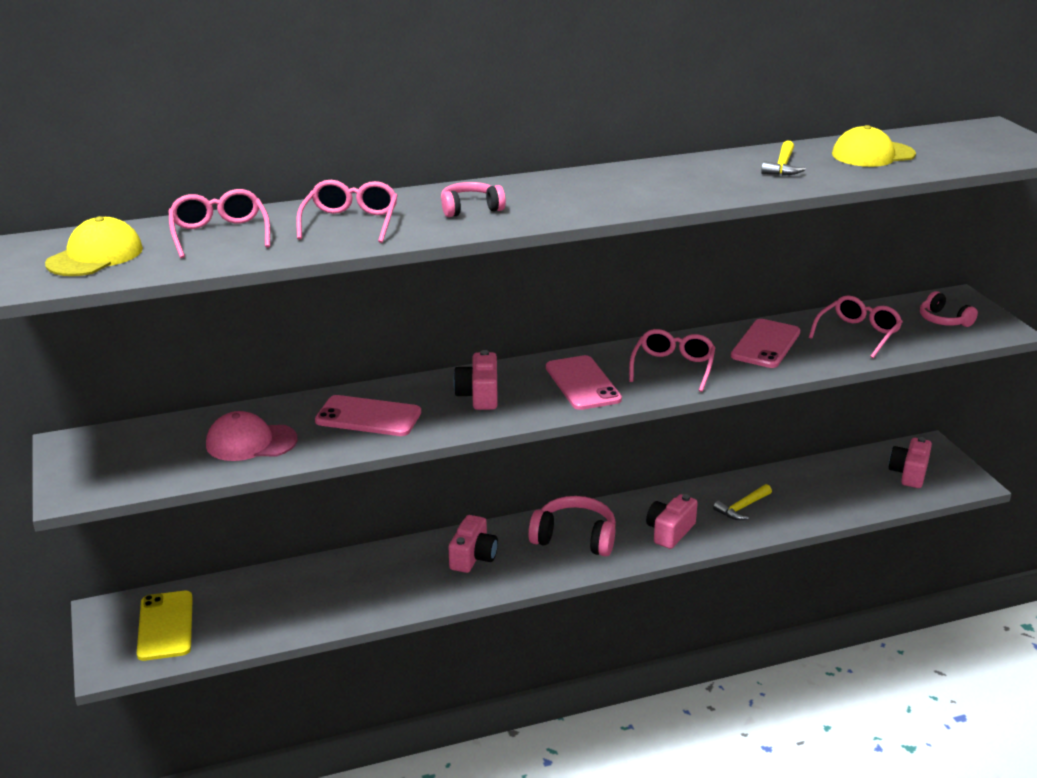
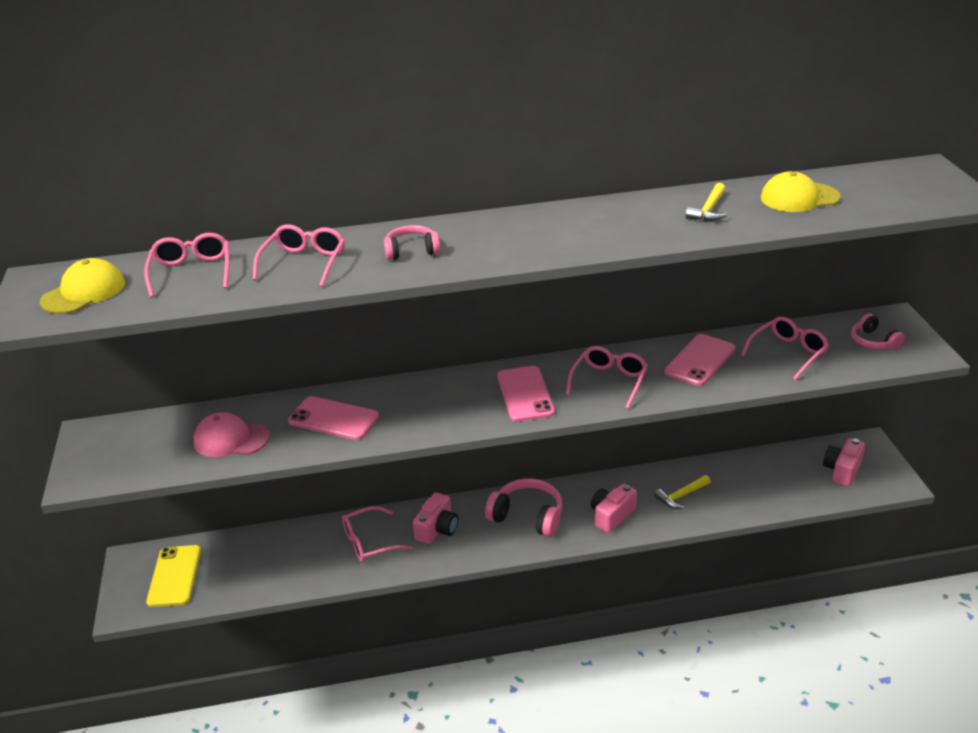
camera: 10 degrees right, 5 degrees up
(396, 575) = (369, 542): none -> pink glasses
(479, 395) = (432, 402): pink camera -> none

